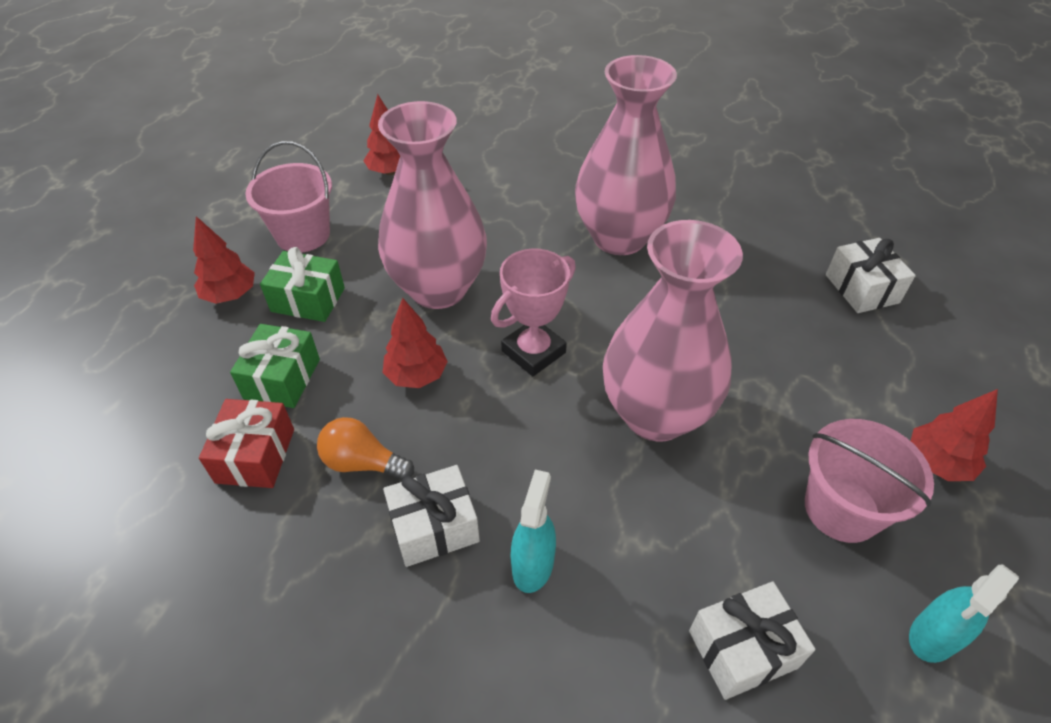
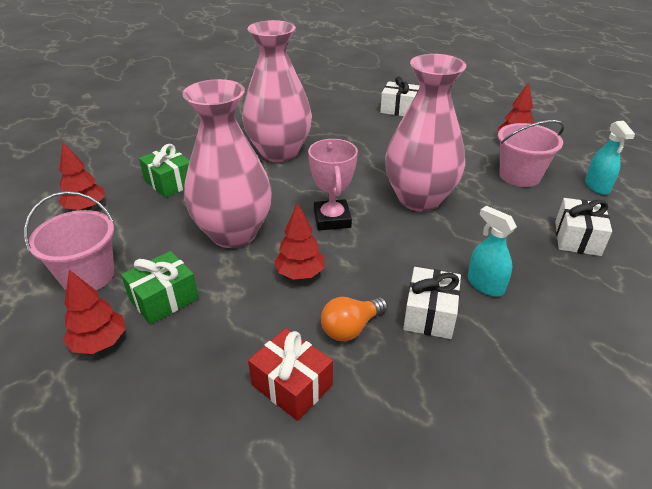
camera: 55 degrees left, 10 degrees down
(282, 379) = (230, 342): green gift -> green gift (170, 182)

